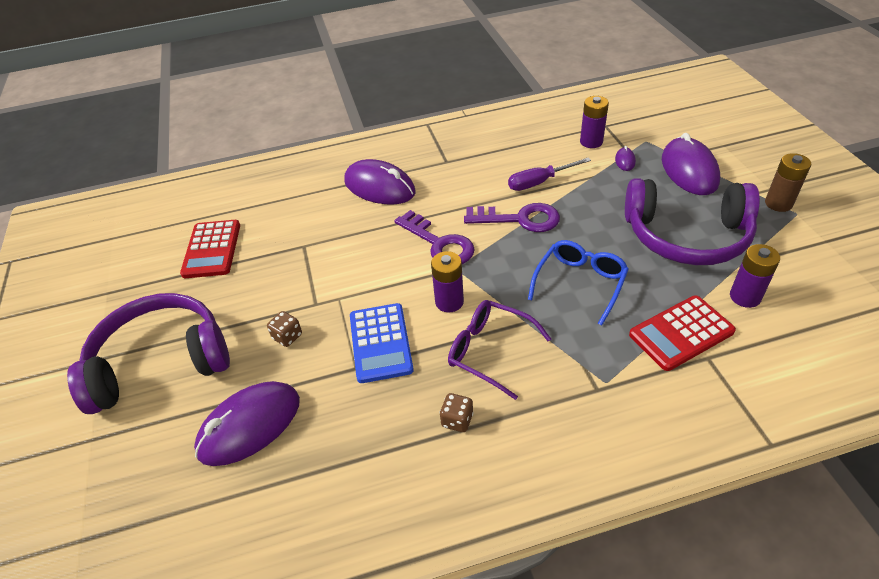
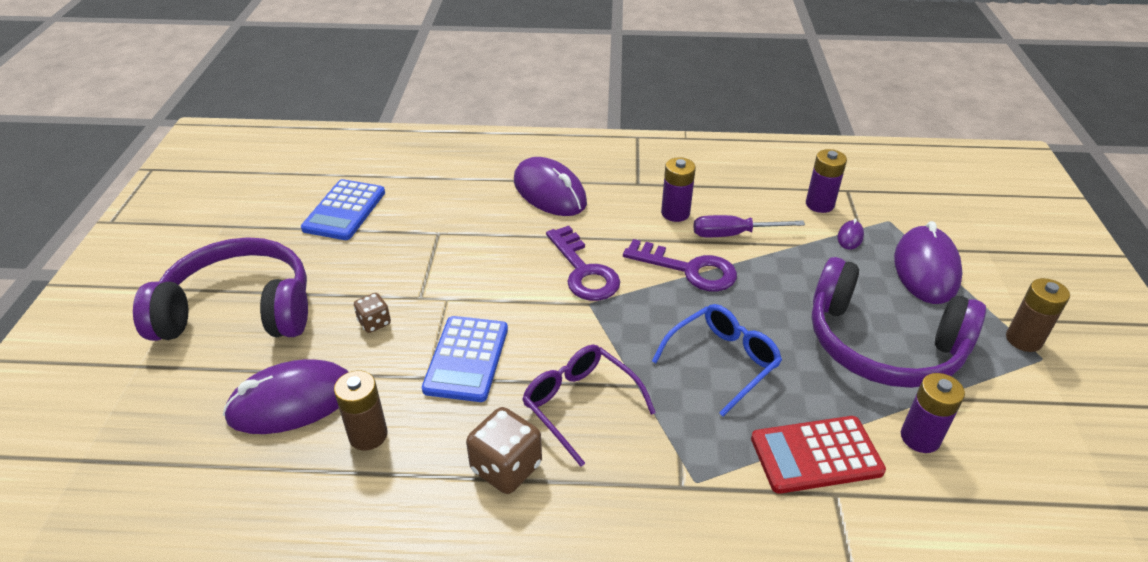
camera: 15 degrees right, 5 degrees down
(212, 249) = (344, 211): red calculator -> blue calculator
(330, 432) = (368, 435): none -> brown battery
(449, 302) = (562, 337): purple battery -> purple battery (675, 213)
(457, 420) = (506, 467): brown dice -> brown dice, size x1.73

